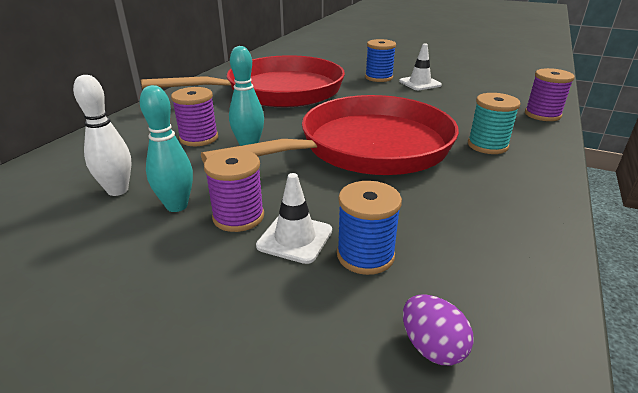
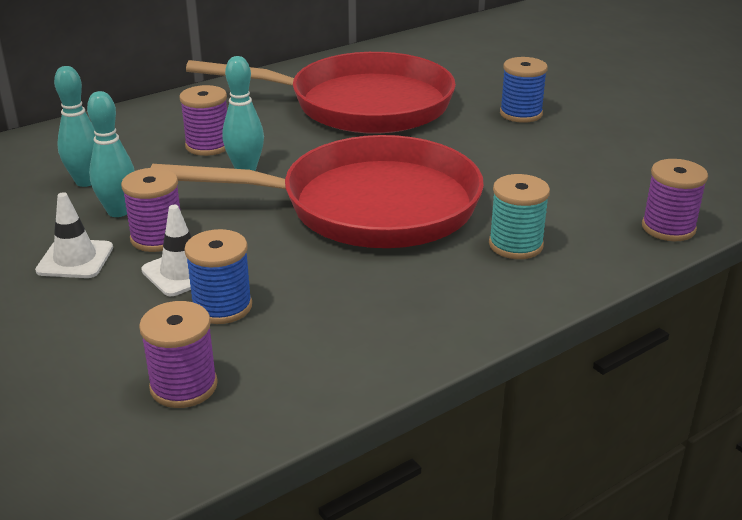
camera: 30 degrees right, 0 degrees up
(118, 190) = (86, 181): white bowling pin -> turquoise bowling pin
(420, 83) = (566, 136): white traffic cone -> white traffic cone (75, 259)
(432, 347) = (183, 386): purple egg -> purple spool

